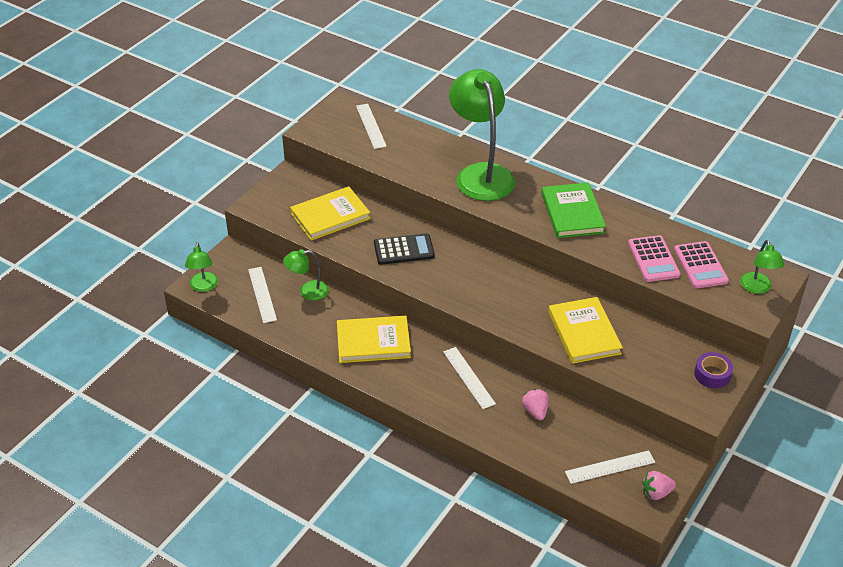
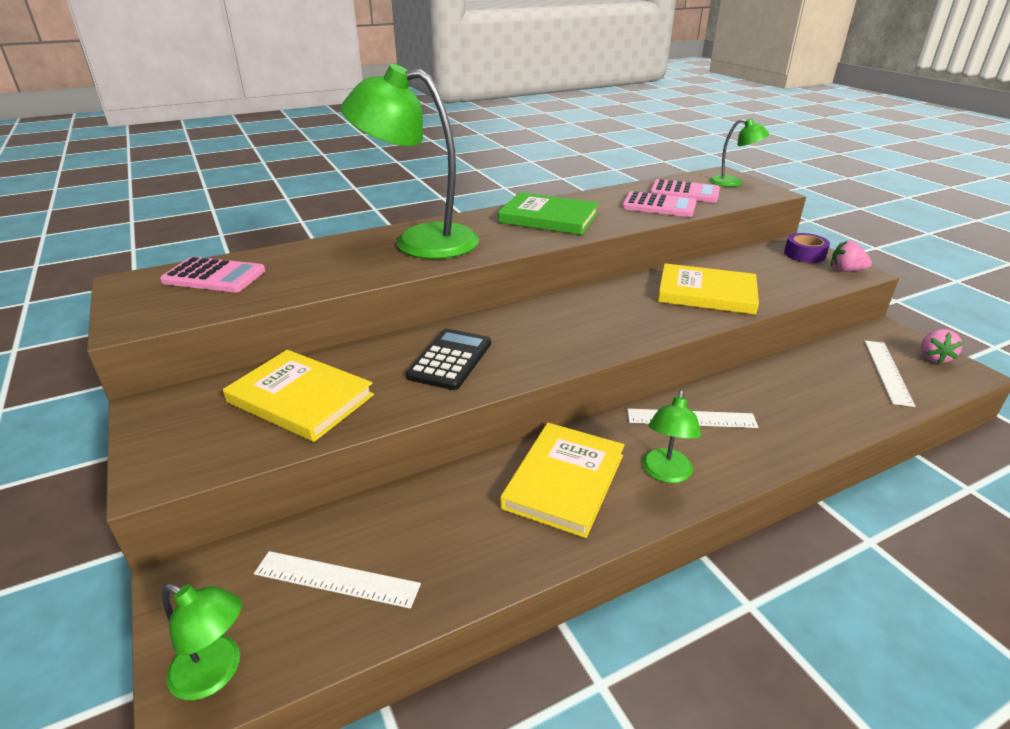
camera: 60 degrees left, 10 degrees down
(308, 291) = (390, 513): green lamp -> green lamp (665, 473)
(330, 216) = (300, 398): yellow book -> yellow book turned 60 degrees counterclockwise
(371, 126) = (214, 276): white ruler -> pink calculator
(535, 411) = (776, 389): pink strawberry -> pink strawberry (845, 270)

